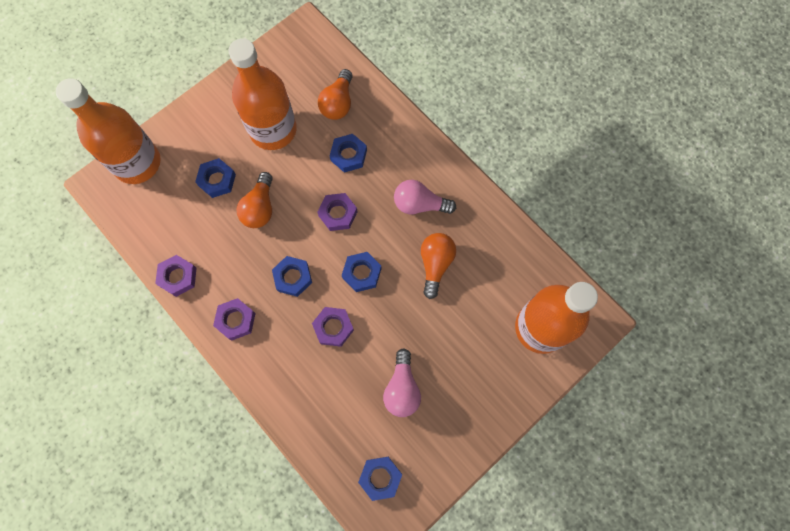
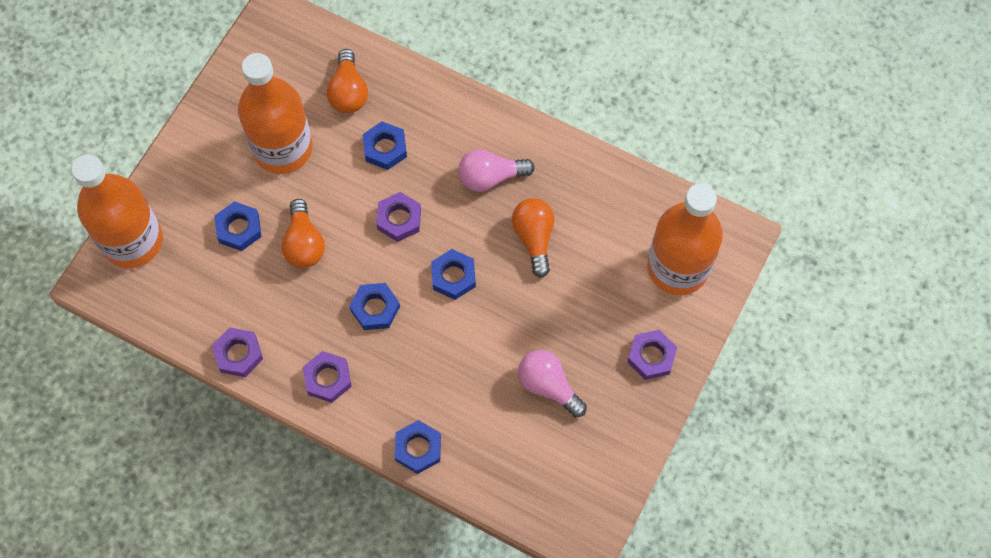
camera: 20 degrees left, 5 degrees down
(333, 327) = (444, 347): purple nut -> purple nut (651, 356)
(380, 477) = (561, 489): blue nut -> blue nut (418, 448)
(402, 388) = (548, 386): pink light bulb -> pink light bulb turned 150 degrees clockwise

